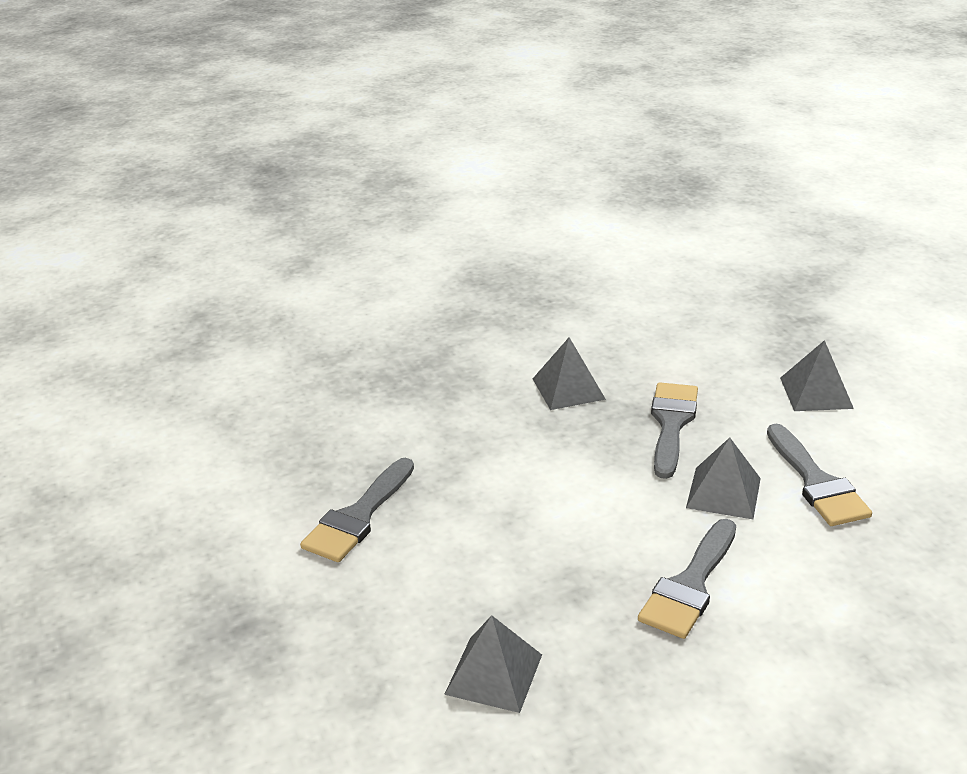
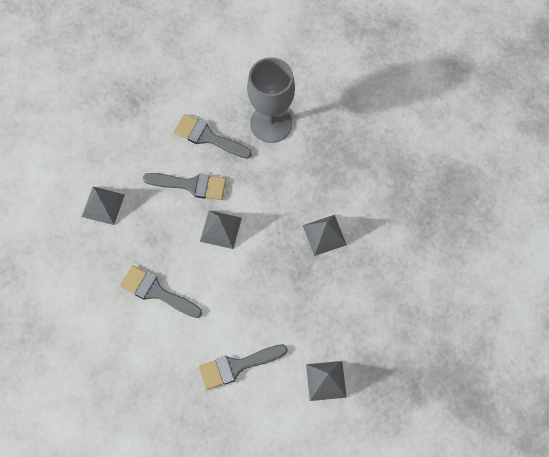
camera: 85 degrees right, 35 degrees up
(348, 440) = (271, 123): none -> grey goblet
(671, 423) = (290, 291): grey brush -> grey brush (191, 185)
(723, 493) = (227, 315): grey pyramid -> grey pyramid (220, 229)

